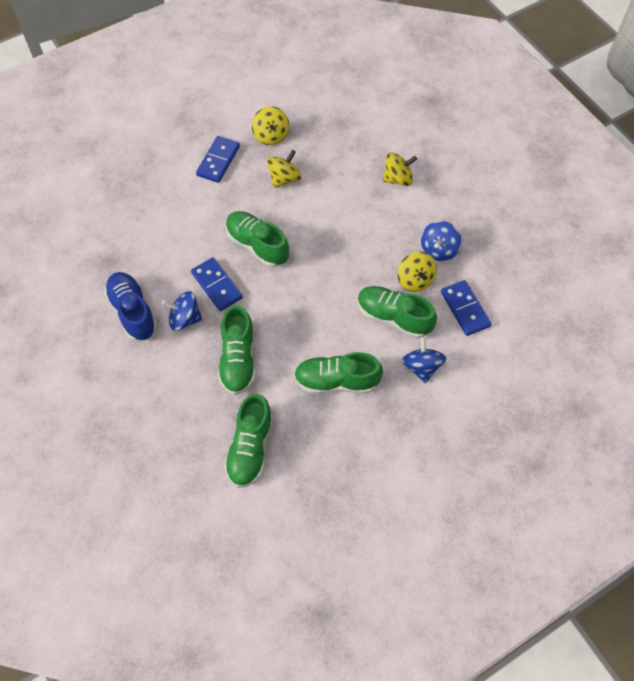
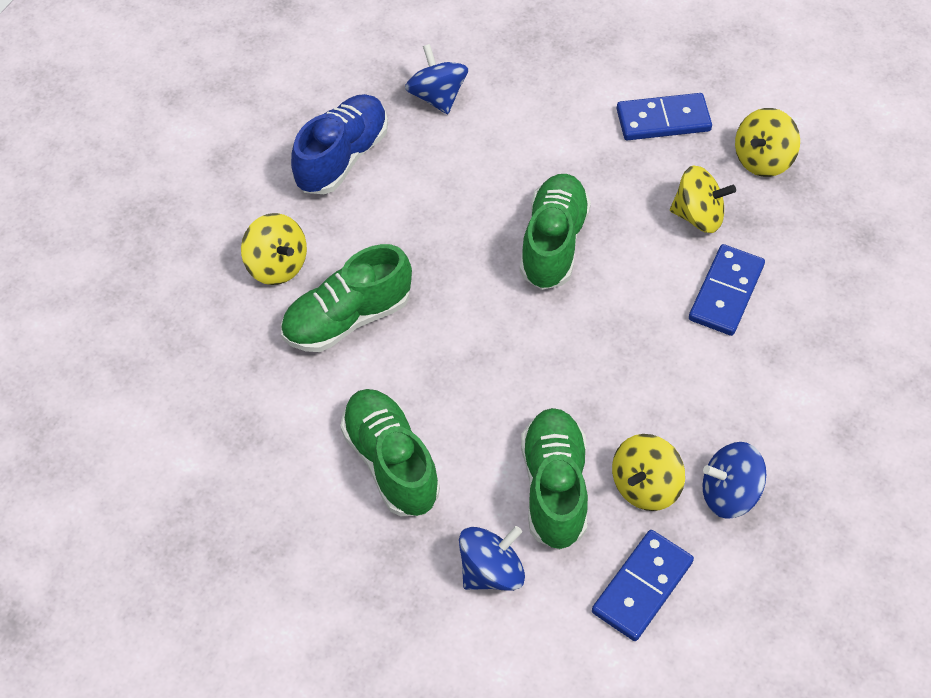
camera: 60 degrees right, 5 degrees down
(185, 319) = (371, 221): blue spinning top -> blue spinning top (437, 96)
(217, 285) = (450, 230): blue domino -> blue domino (726, 292)
(250, 448) = (217, 406): green shoe -> none
(398, 179) = (822, 368): yellow spinning top -> yellow spinning top (277, 265)

